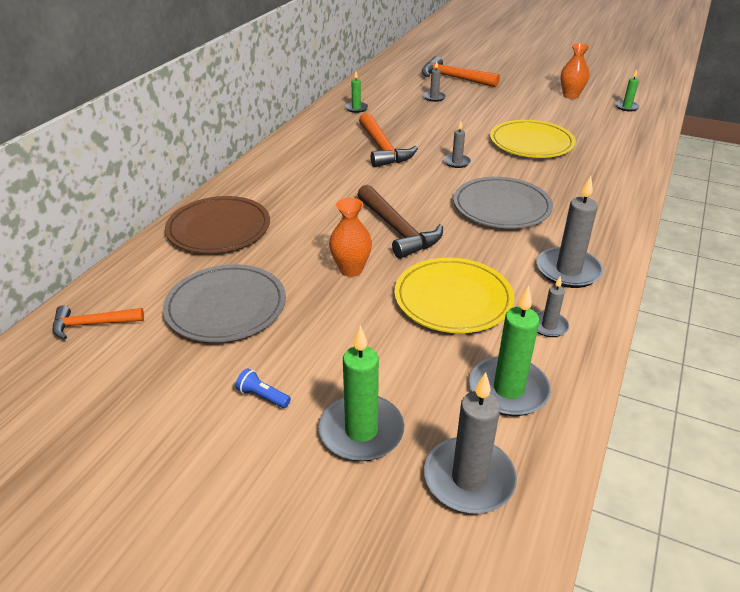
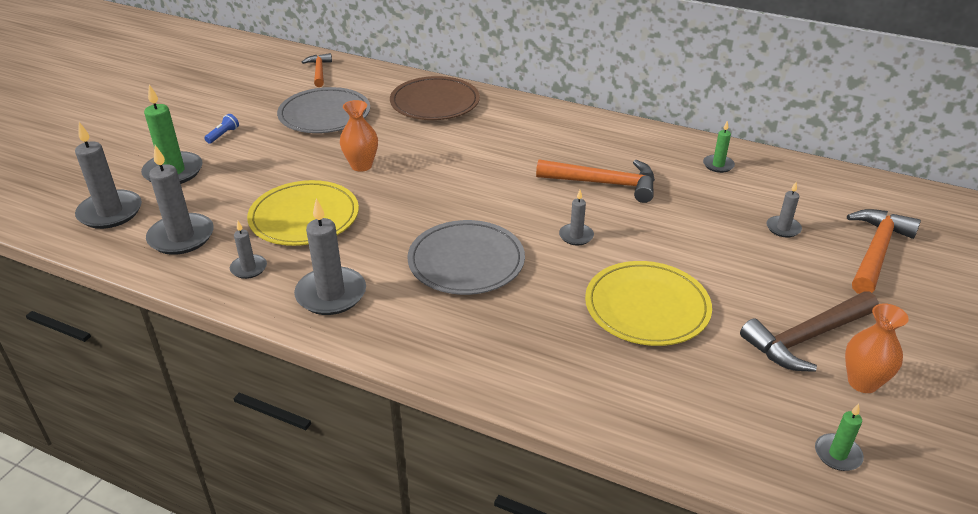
camera: 90 degrees right, 0 degrees up
(382, 148) = (604, 183): orange hammer -> orange hammer turned 150 degrees counterclockwise
(398, 230) = (423, 190): brown hammer -> brown hammer (806, 338)
(508, 390) = (181, 237): green candle -> grey candle

